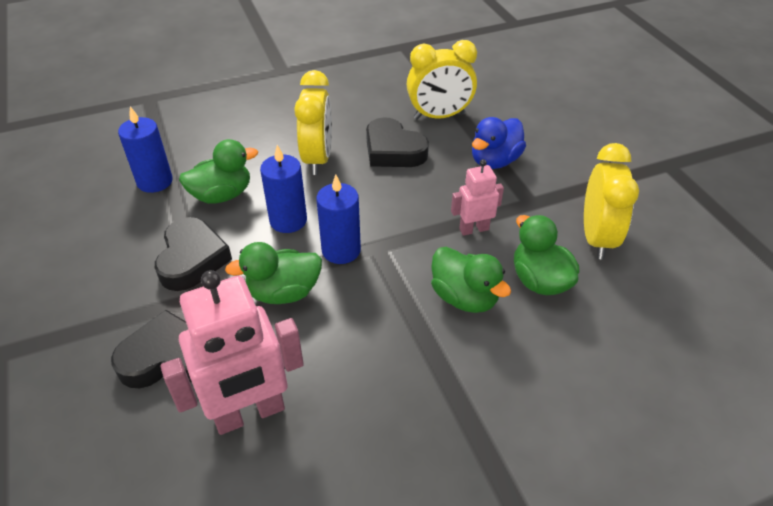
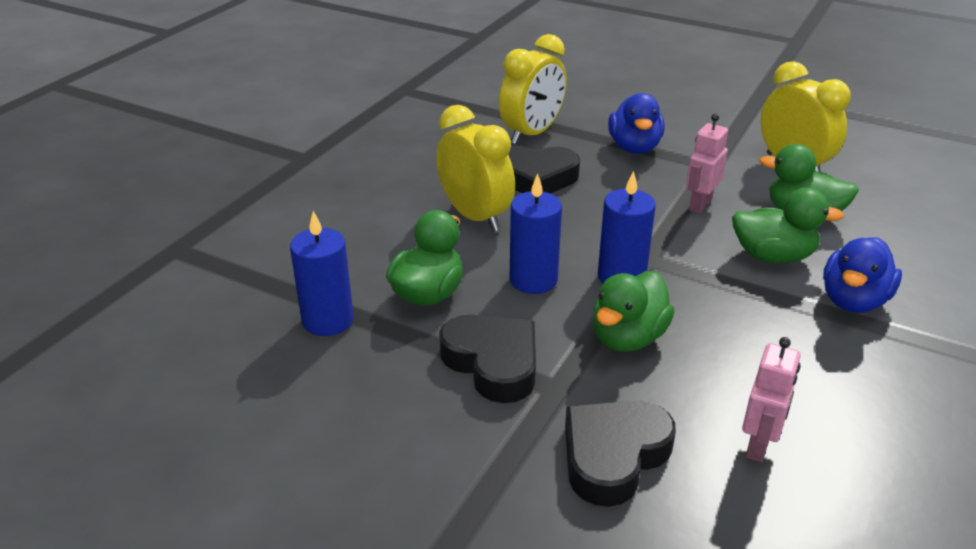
camera: 40 degrees left, 10 degrees down
(249, 413) = (759, 445): pink robot -> pink robot, size x0.54
(469, 367) = (853, 301): none -> blue duck

